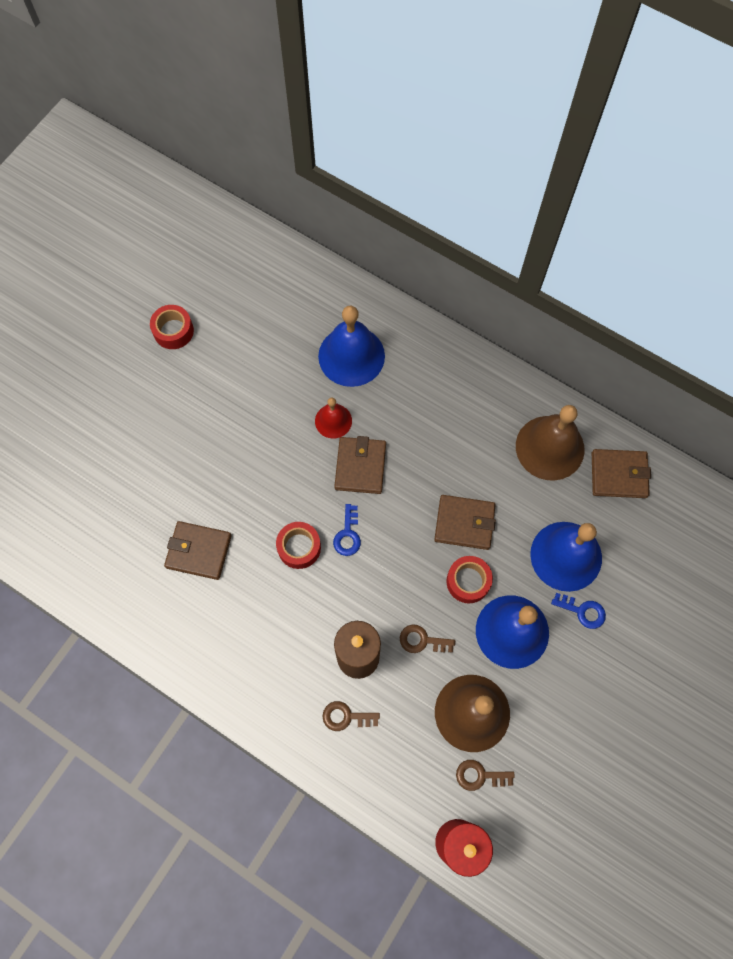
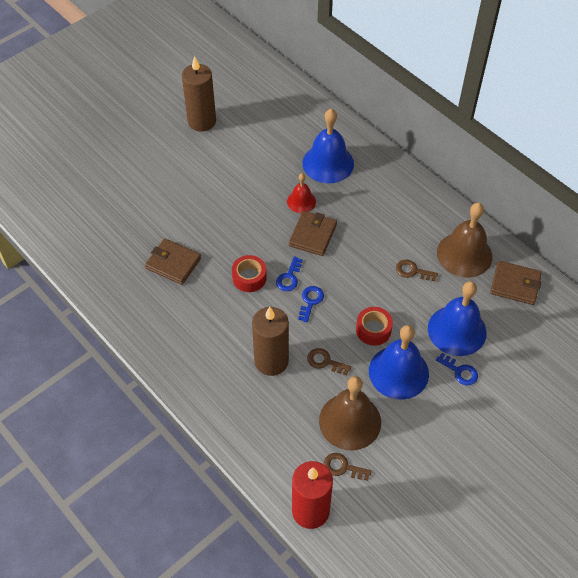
camera: 15 degrees right, 15 degrees down
(173, 331) = (202, 121): red tape -> brown candle
(346, 717) = (249, 400): brown key -> brown key (412, 271)
(382, 561) = (310, 301): none -> blue key
(464, 523) = (382, 290): brown wallet -> none

